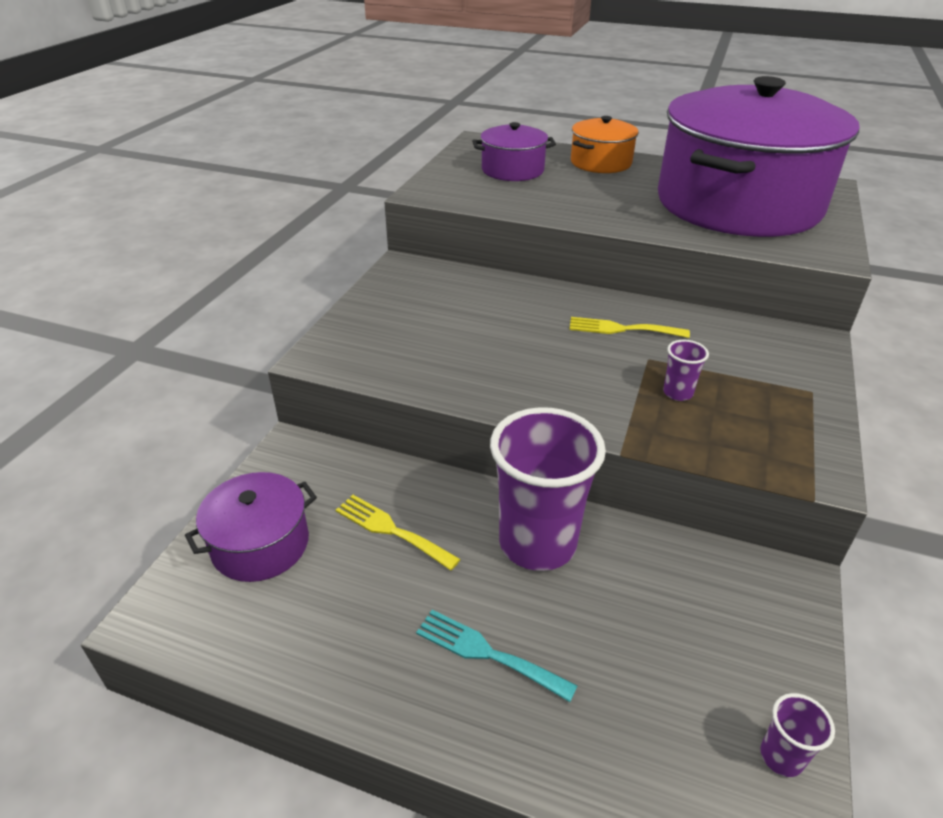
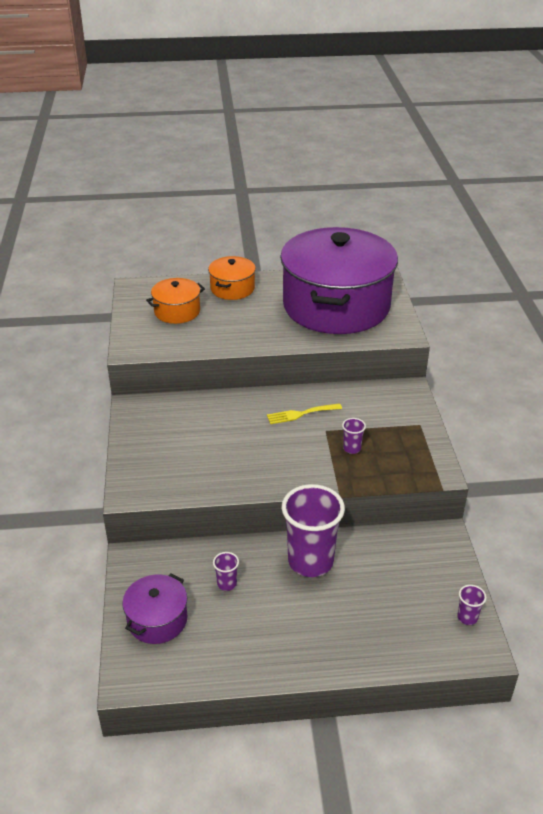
camera: 25 degrees left, 0 degrees up
(391, 530) = (227, 584): yellow fork -> purple cup
(487, 653) = (316, 626): turquoise fork -> none
(512, 170) = (177, 311): purple pot -> orange pot

